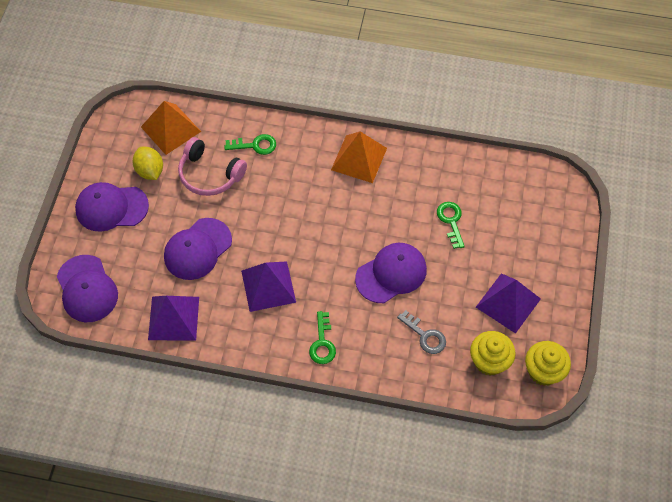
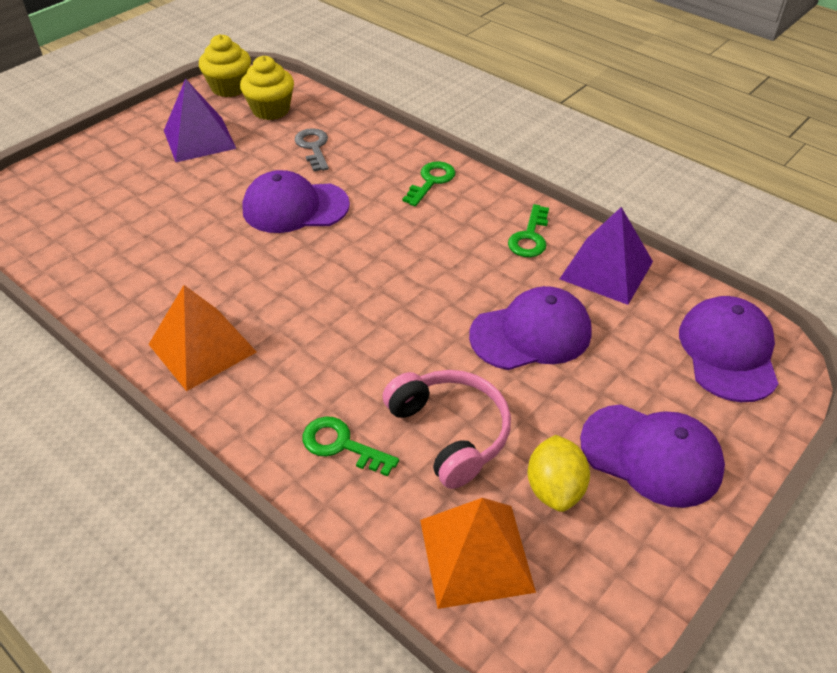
camera: 150 degrees left, 15 degrees down
(268, 286) = (457, 254): purple pyramid -> none
(451, 221) = (169, 226): green key -> green key (530, 237)

